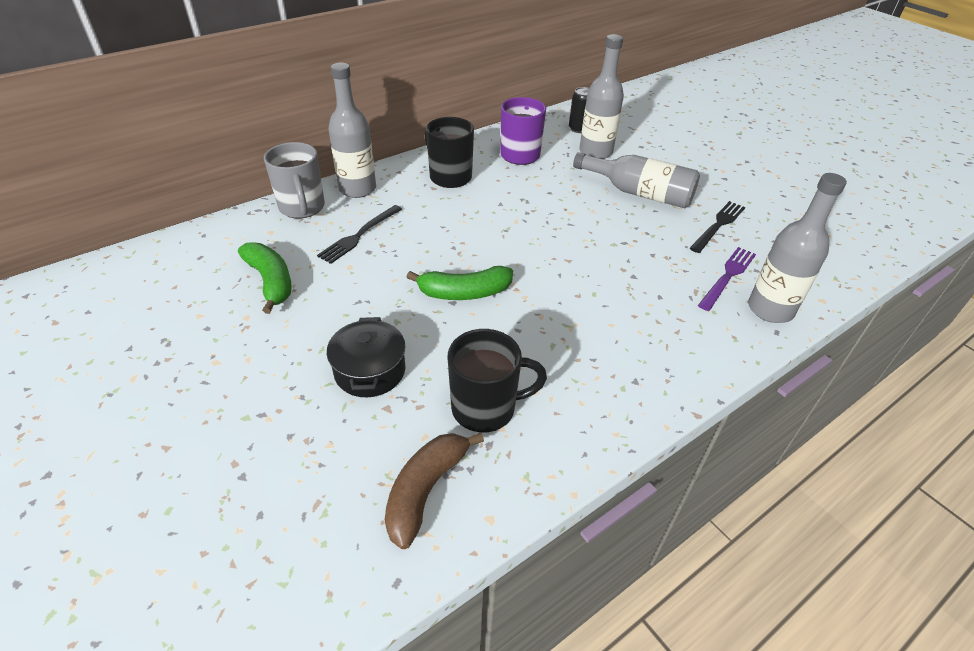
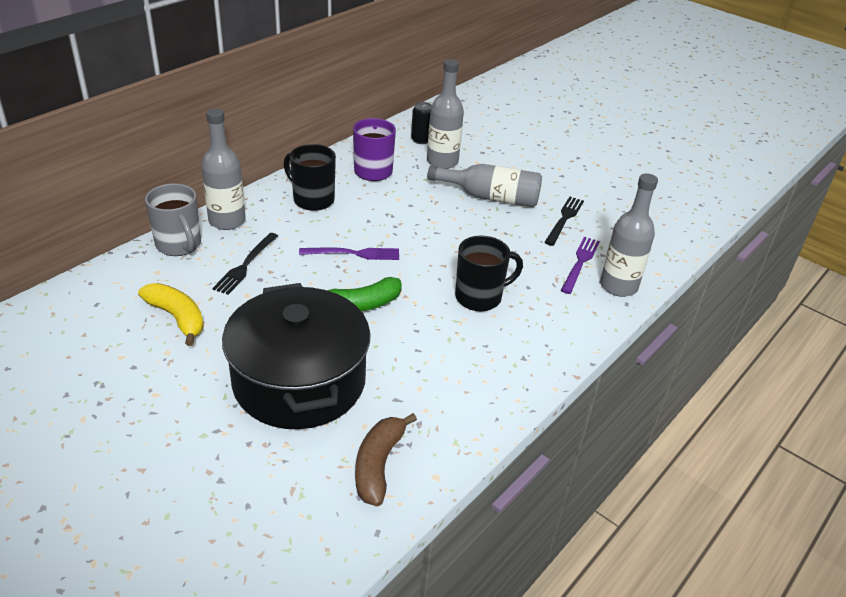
camera: 15 degrees left, 5 degrees down
(271, 282) = (177, 318): green banana -> yellow banana
(370, 371) = (299, 381): black pot -> black pot, size x2.10
(474, 236) = (354, 254): none -> purple fork
(485, 408) = (408, 396): black mug -> black mug (480, 297)

